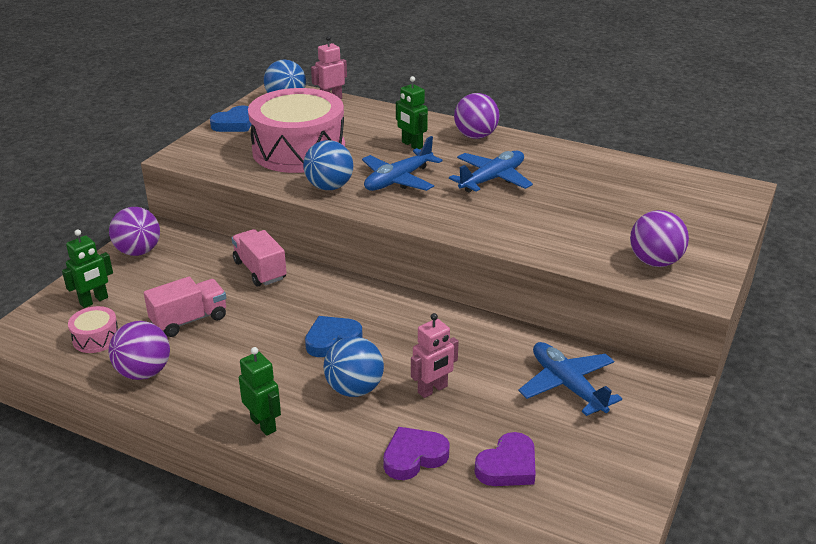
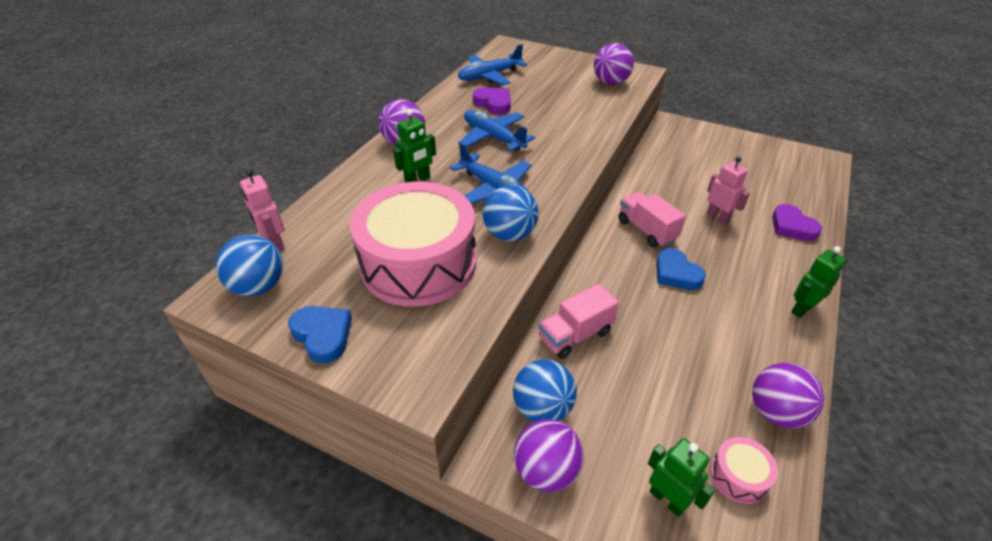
camera: 90 degrees left, 10 degrees up
(189, 320) = (678, 386): pink truck -> pink truck (646, 230)
(354, 389) = (734, 257): blue ball -> blue ball (542, 408)
(508, 466) = (777, 188): purple heart -> purple heart (494, 104)
(567, 385) = (688, 160): blue plane -> blue plane (489, 76)

